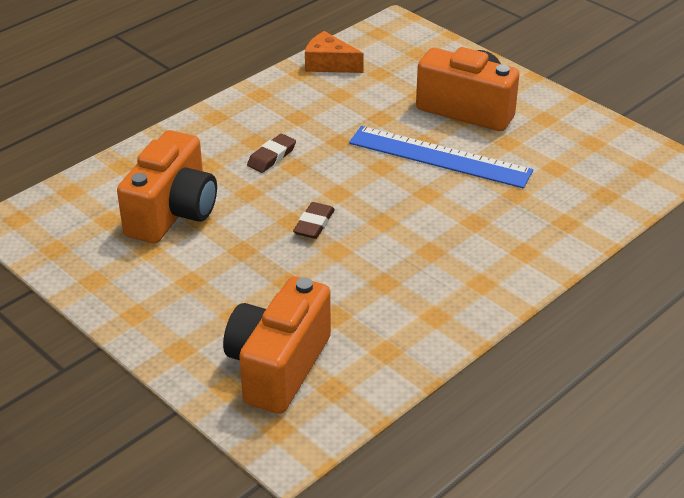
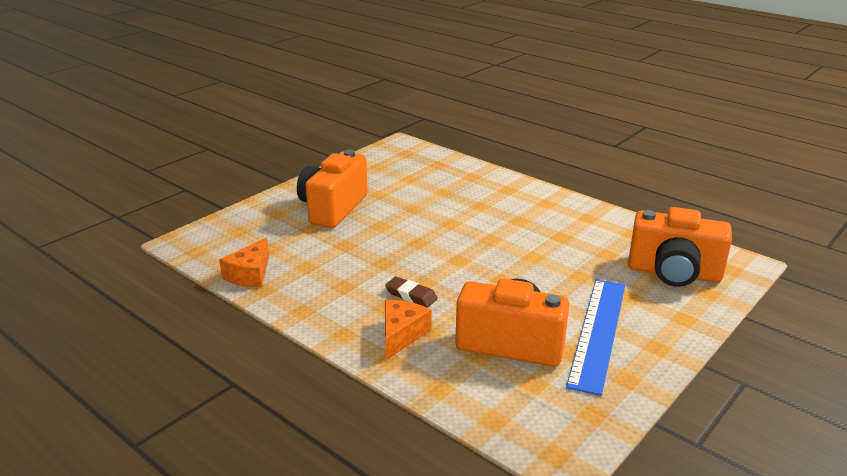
camera: 95 degrees left, 10 degrees down
(205, 148) = (401, 335): none -> orange cheese
(314, 224) = (503, 268): brown eraser -> none
(439, 157) = (402, 219): blue ruler -> blue ruler (598, 332)

